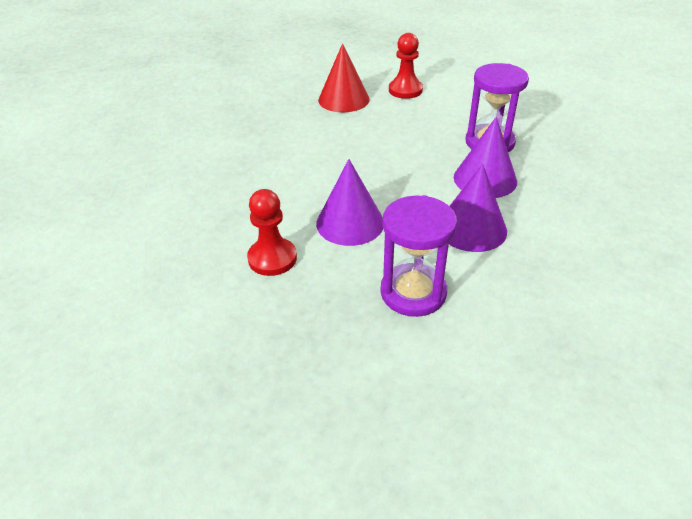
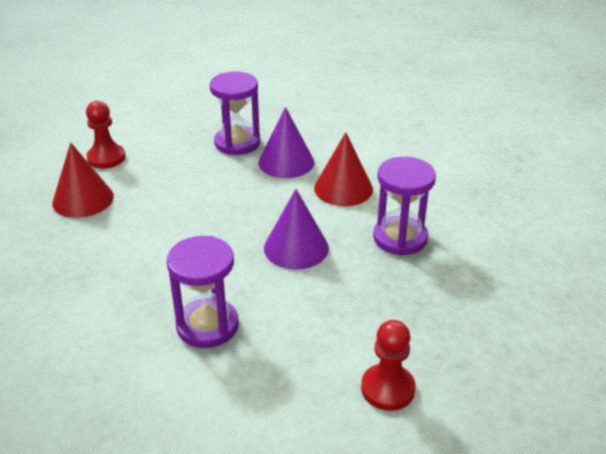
camera: 70 degrees left, 5 degrees down
(221, 203) = (207, 325): none -> purple hourglass
(272, 258) = (317, 305): red pawn -> red pawn (387, 389)
(471, 228) = (343, 188): purple cone -> red cone

